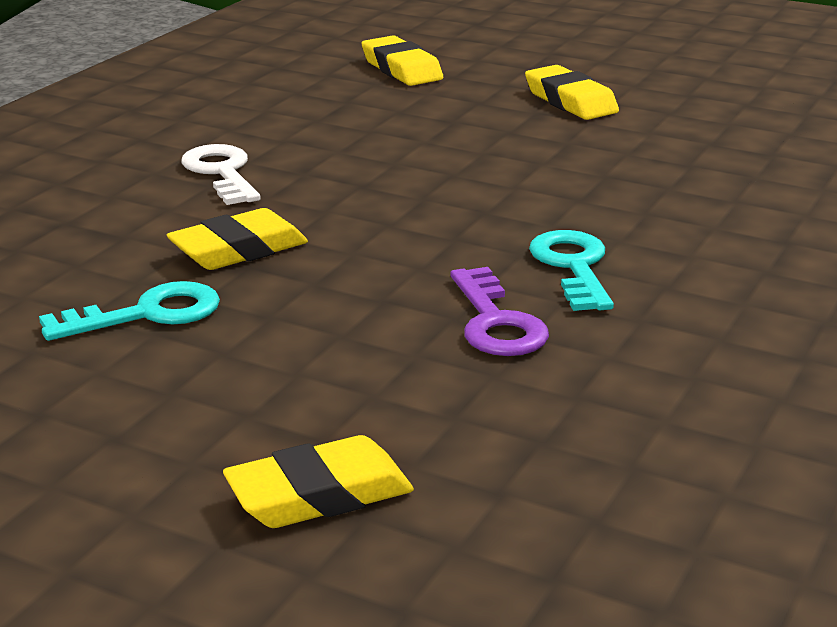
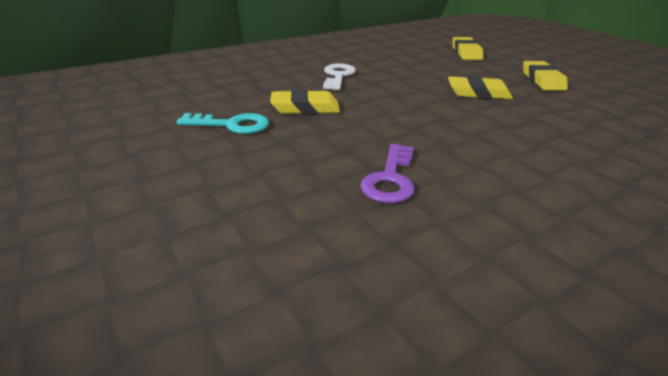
camera: 30 degrees right, 5 degrees up
(319, 495) = (181, 248): yellow eraser -> yellow eraser (478, 93)
(573, 267) = (467, 161): turquoise key -> none

